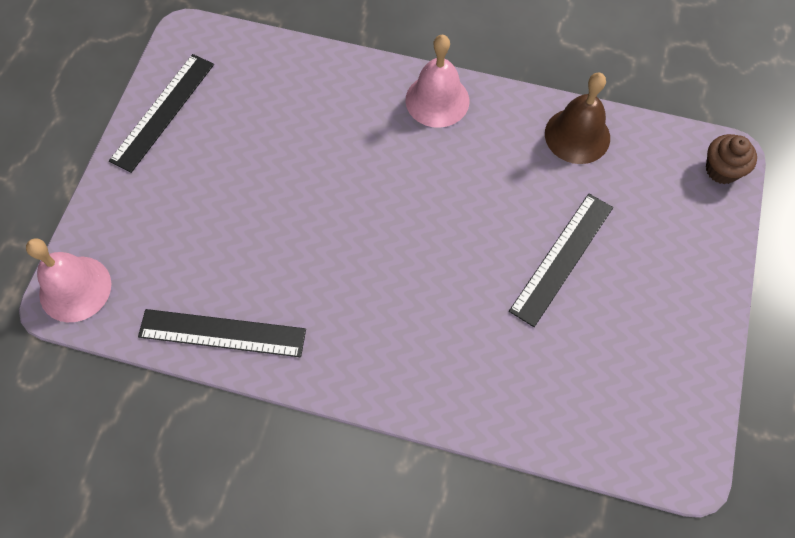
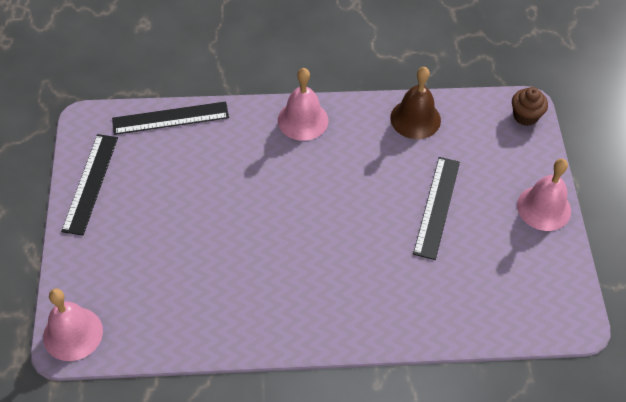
camera: 20 degrees left, 10 degrees down
(222, 332) = (204, 331): black ruler -> black ruler (170, 118)
(701, 299) = (544, 208): none -> pink bell

